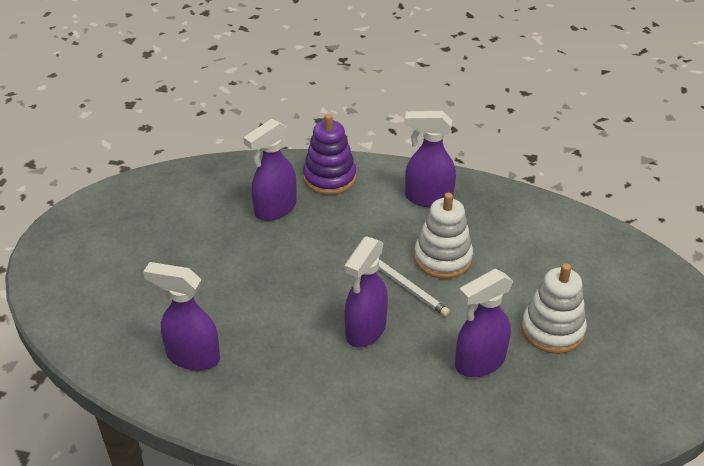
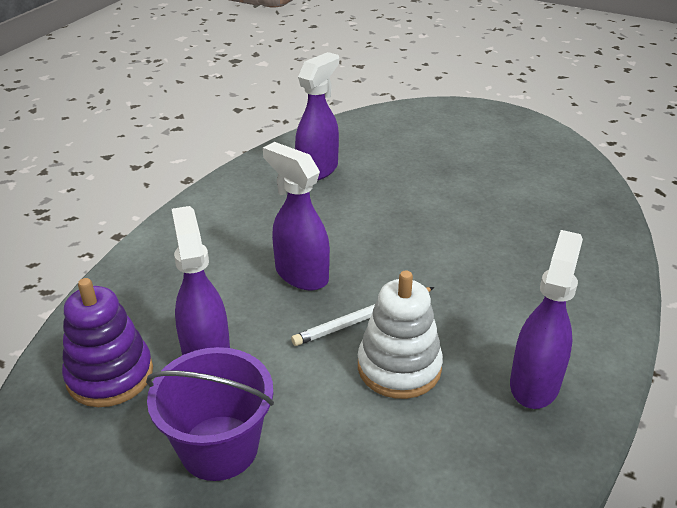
camera: 105 degrees right, 5 degrees down
(275, 209) = (524, 239): purple spray bottle -> none
(329, 178) = (587, 292): purple stacking toy -> purple stacking toy (110, 375)
(552, 330) = (219, 447): white stacking toy -> purple bucket

